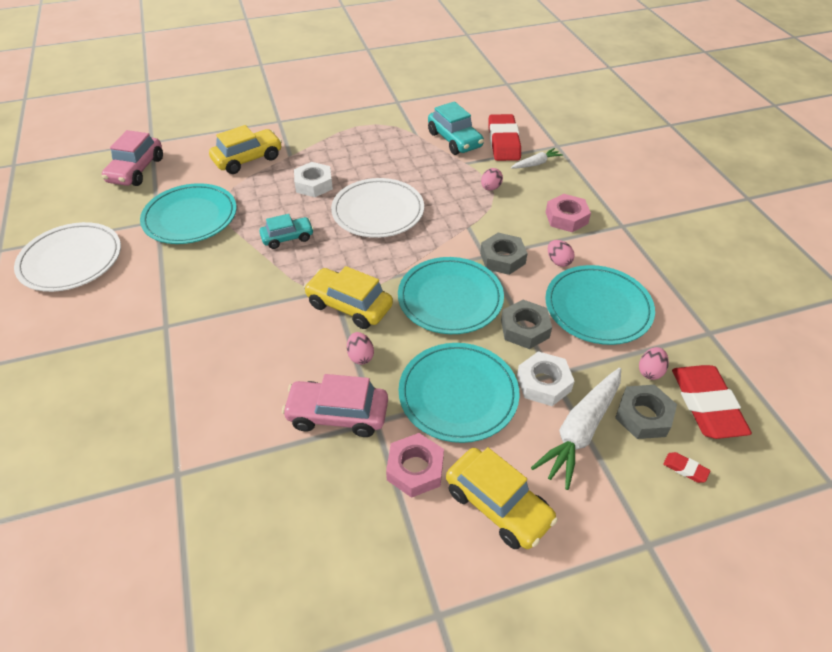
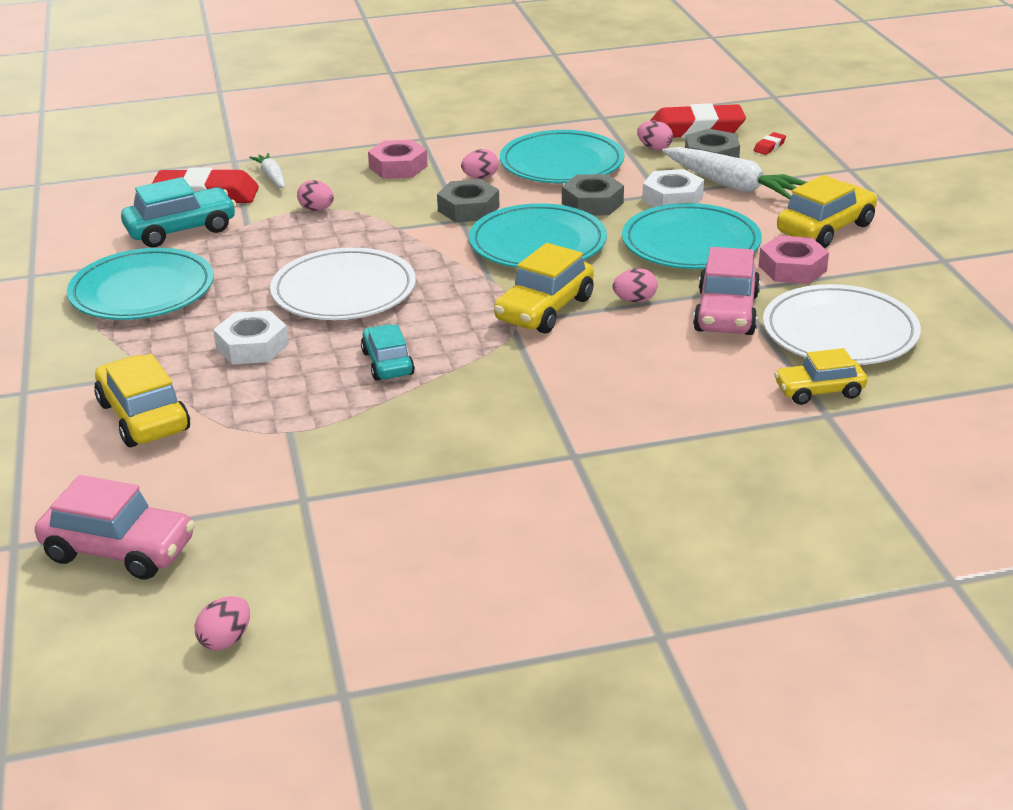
camera: 85 degrees left, 15 degrees down
(56, 210) = (226, 640): none -> pink egg
(71, 260) = (396, 585): white plate -> white plate (840, 332)
(190, 217) = (304, 463): turquoise plate -> turquoise plate (142, 291)
(210, 471) = (819, 391): none -> yellow car

